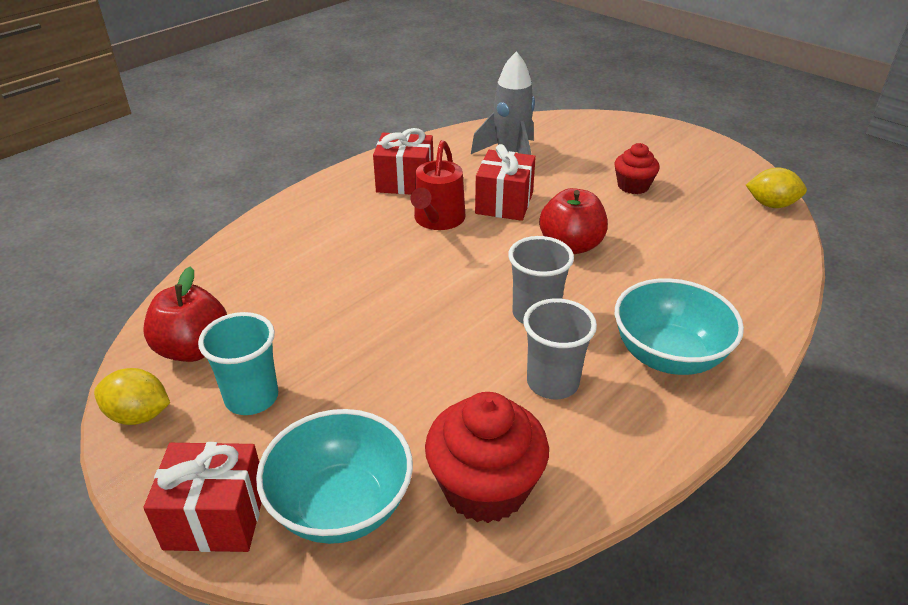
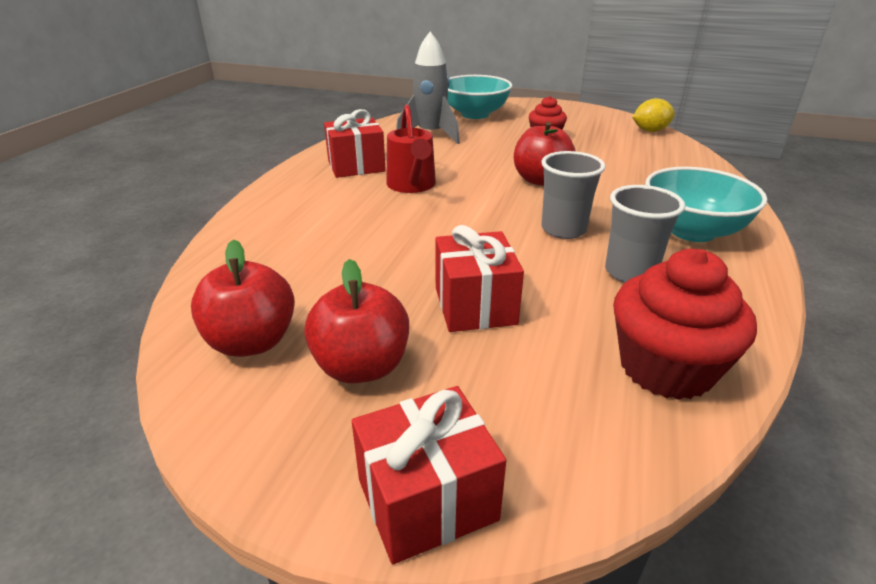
camera: 25 degrees left, 5 degrees down
(139, 415) = (236, 426): yellow lemon -> none
(252, 398) = (361, 367): turquoise cup -> red apple
(341, 506) = (553, 433): turquoise bowl -> turquoise bowl (475, 114)
(504, 203) = (457, 164): red gift -> red gift (475, 306)

